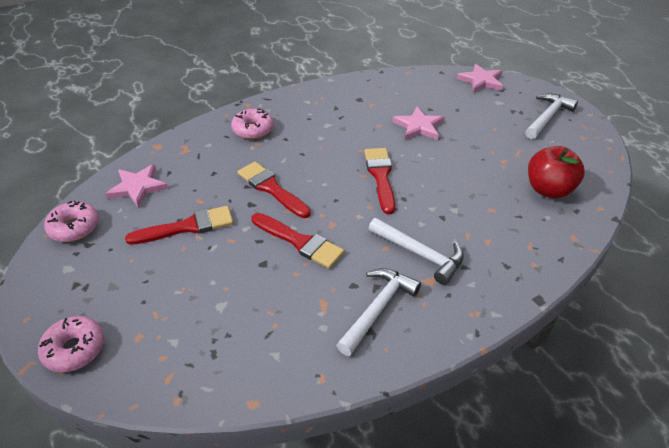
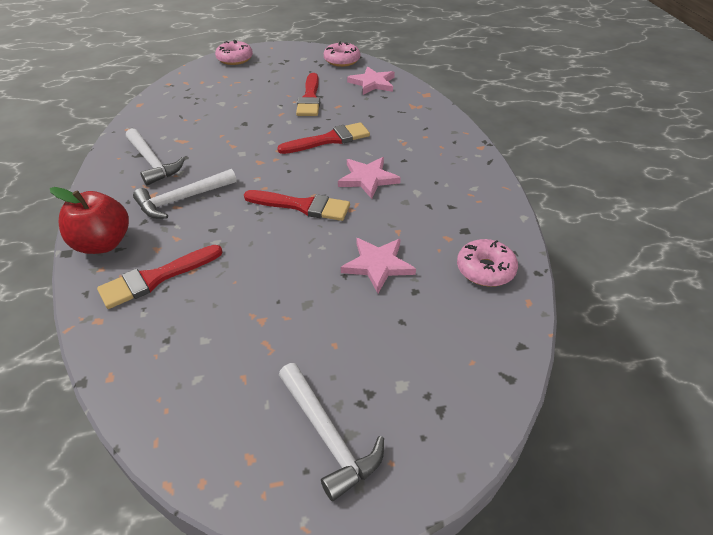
camera: 110 degrees right, 0 degrees up
(253, 130) = (429, 143): pink donut -> pink donut (485, 270)
(300, 242) = (252, 142): red brush -> red brush (156, 278)
(481, 81) = (478, 391): pink star -> pink star (368, 179)
(548, 189) = (180, 339): red apple -> red apple (103, 243)

